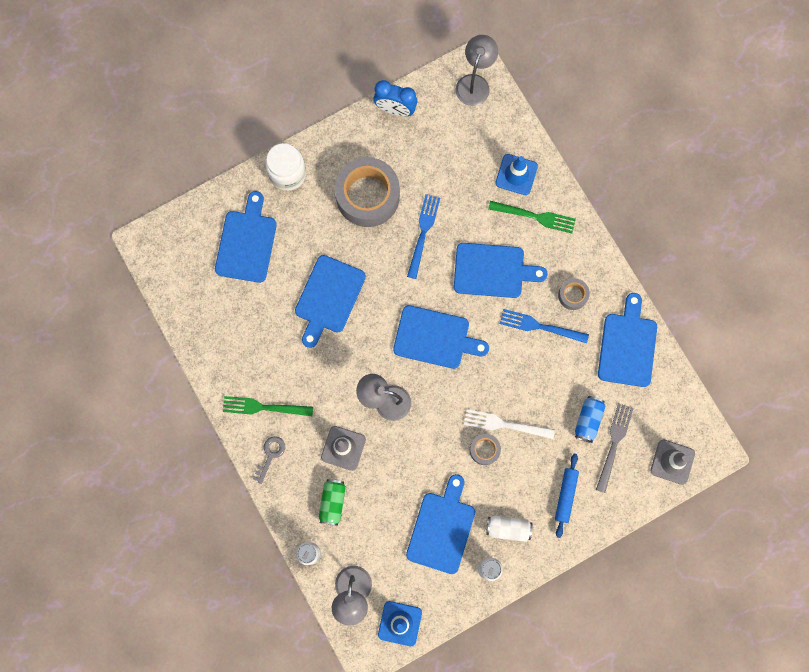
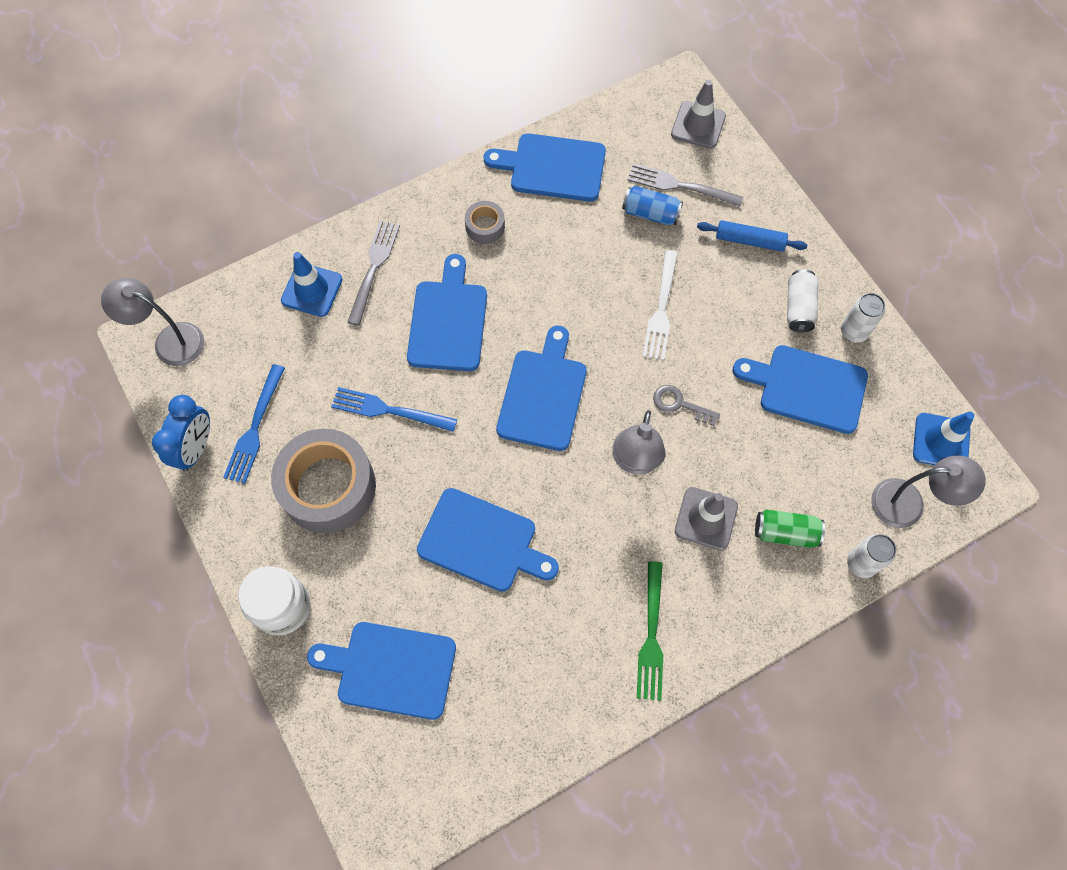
camera: 90 degrees left, 10 degrees down
(270, 455) = (723, 624): grey key -> grey key (679, 404)
(484, 450) = (696, 334): grey tape -> none
(535, 216) = (374, 268): green fork -> grey fork
(540, 326) = (527, 265): blue fork -> blue fork (255, 428)

